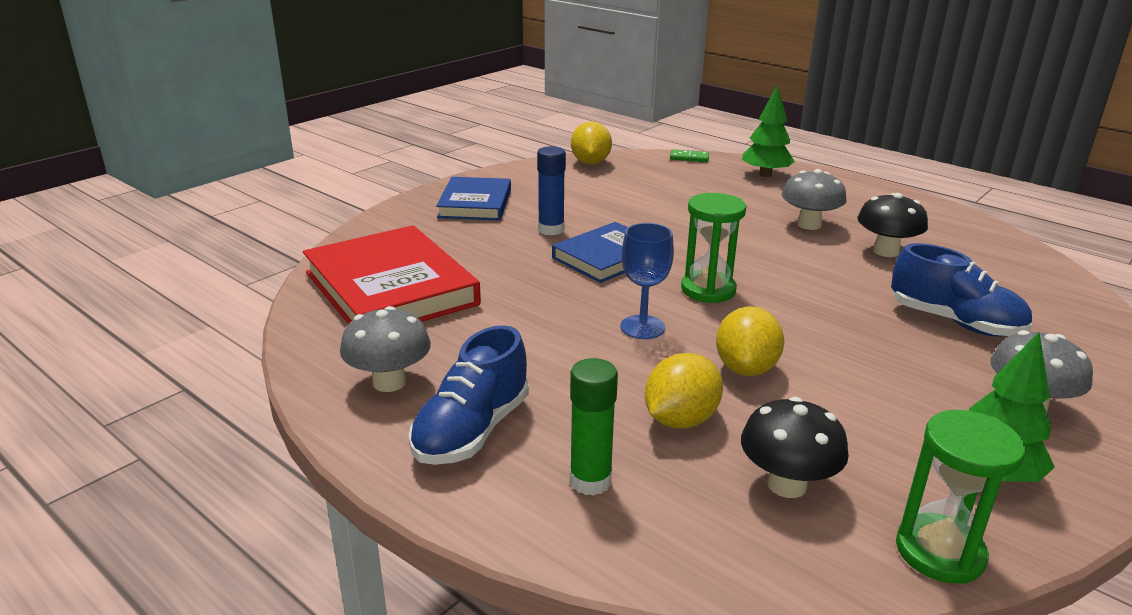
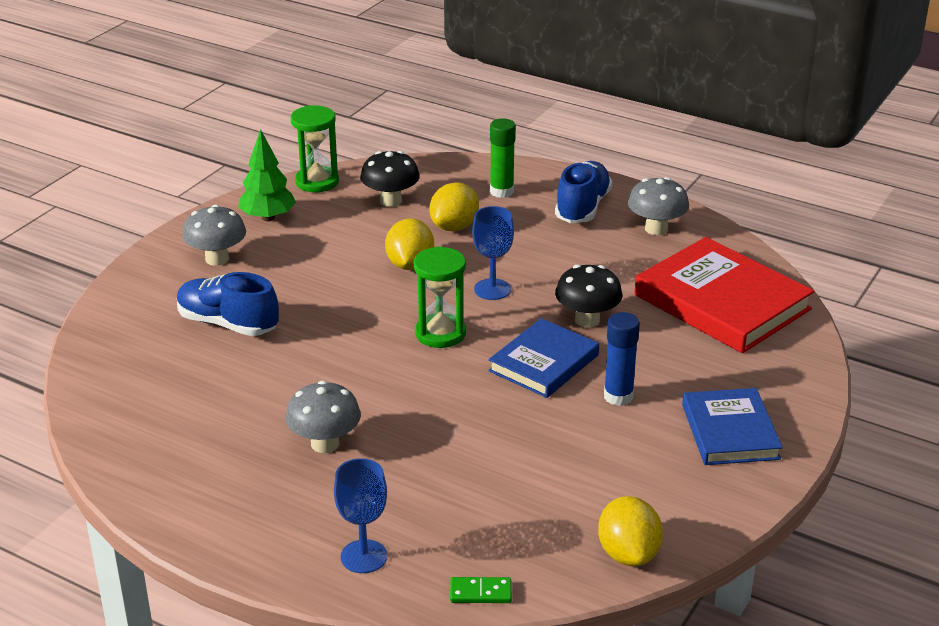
camera: 170 degrees right, 5 degrees up
(765, 174) = (364, 556): green tree -> blue goblet
(886, 251) = (251, 408): black mushroom -> black mushroom (587, 320)

